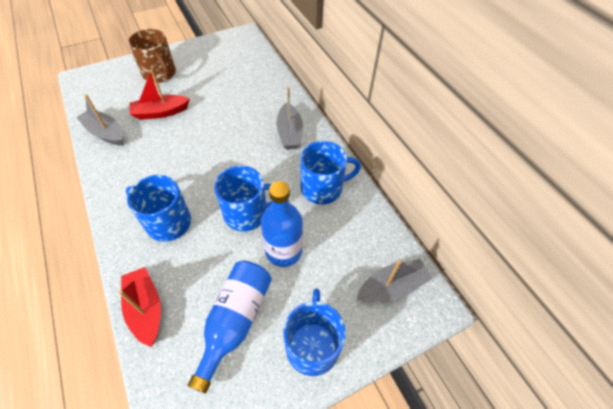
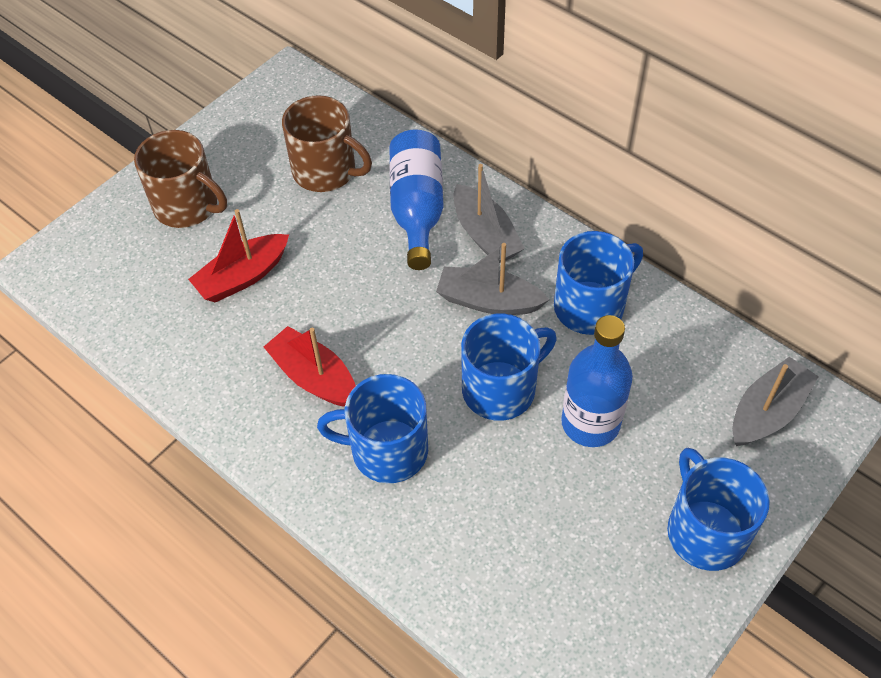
camera: 20 degrees left, 0 degrees up
(105, 133) = (172, 347): grey boat -> grey boat (488, 301)
(146, 308) = (445, 583): red boat -> red boat (314, 377)
(232, 79) = (326, 171): none -> brown mug
(235, 320) = (583, 544): blue bottle -> blue bottle (417, 209)

